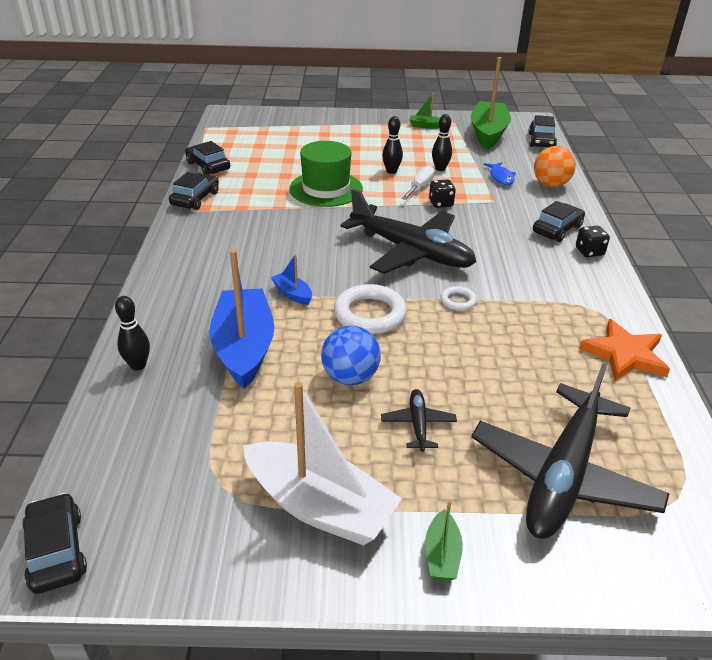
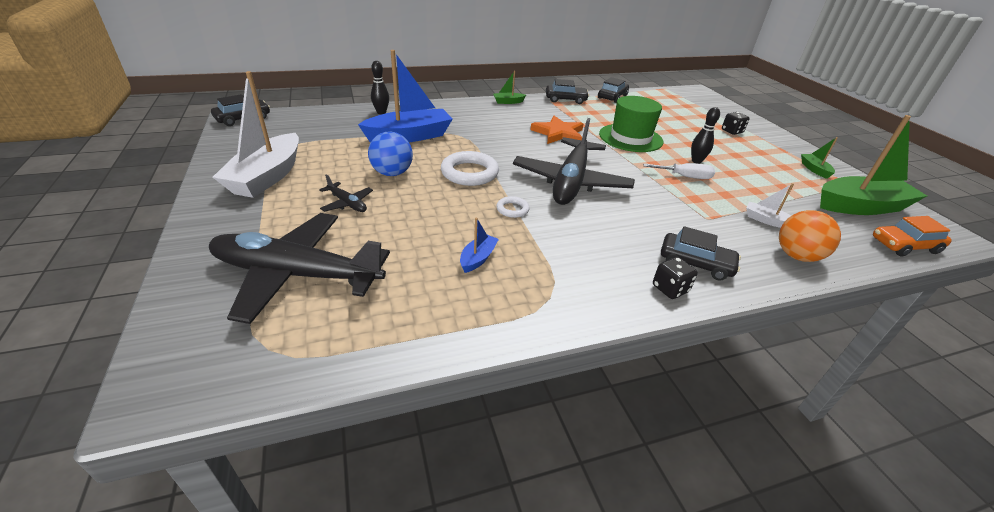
camera: 70 degrees right, 0 degrees up
(292, 294) = (476, 143): blue boat -> blue boat (478, 258)
(418, 424) = (347, 203): black plane -> black plane turned 60 degrees clockwise
(440, 169) = (735, 184): black bowling pin -> none
(441, 203) = (668, 189): black dice -> black dice (732, 131)
(442, 555) = (221, 222): green boat -> green boat (508, 102)
(501, 177) = (766, 220): blue fish -> white boat
(541, 141) = (904, 245): black car -> orange car
(625, 354) = (481, 315): orange star -> orange star (558, 133)

